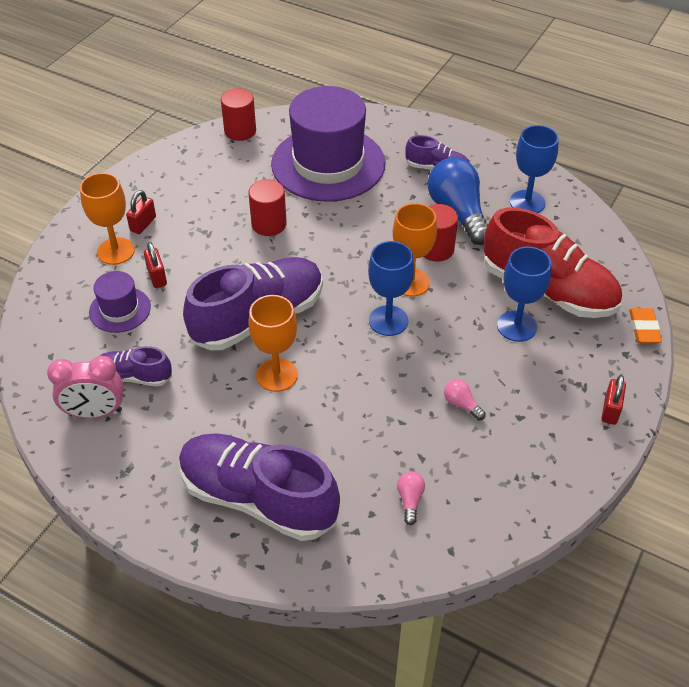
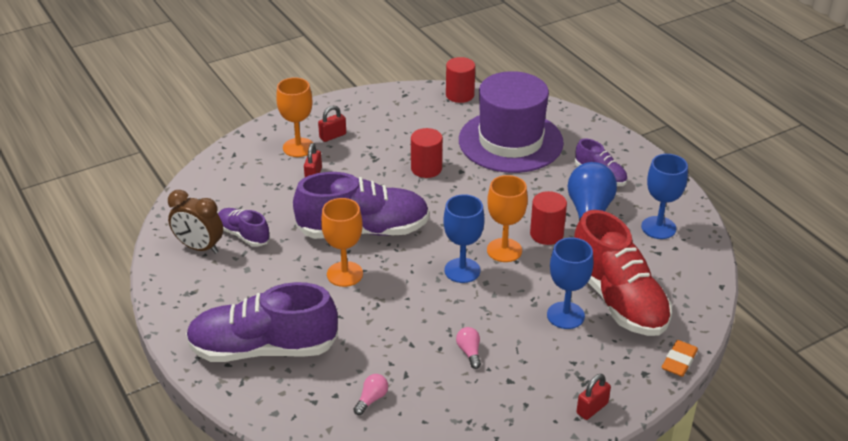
camera: 30 degrees right, 10 degrees down
(95, 412) = (199, 247): pink clock -> brown clock
(120, 310) = (269, 187): purple hat -> none
(258, 498) = (263, 349): purple shoe -> purple shoe turned 60 degrees counterclockwise

